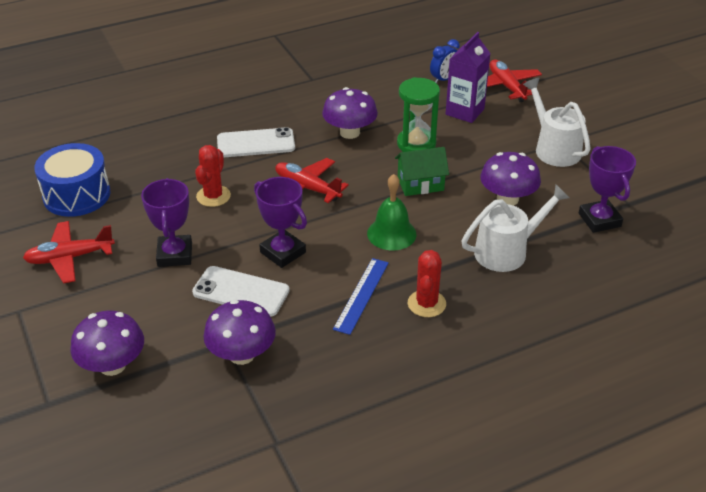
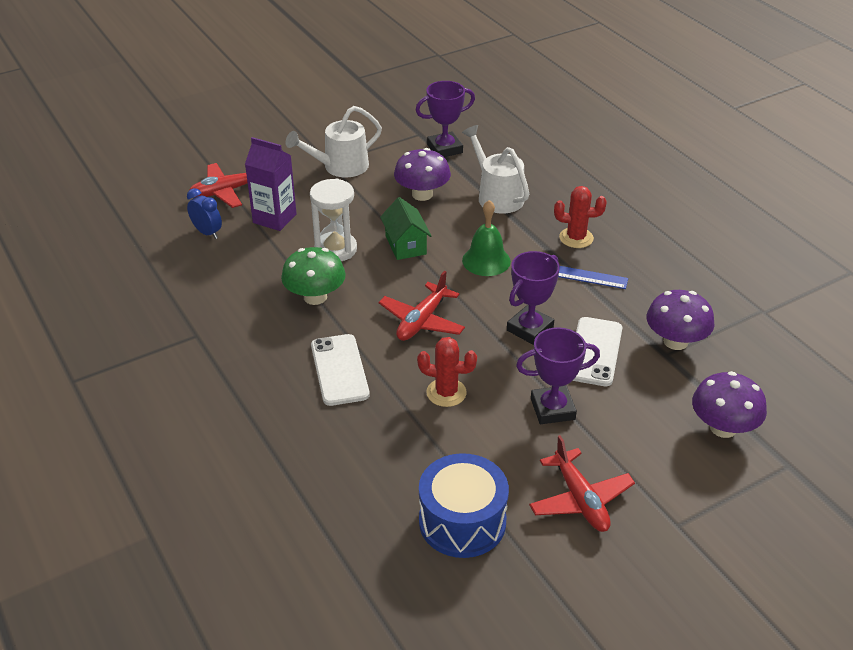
camera: 95 degrees left, 0 degrees up
(350, 132) = (315, 297): purple mushroom -> green mushroom
(416, 144) = (335, 249): green hourglass -> white hourglass

